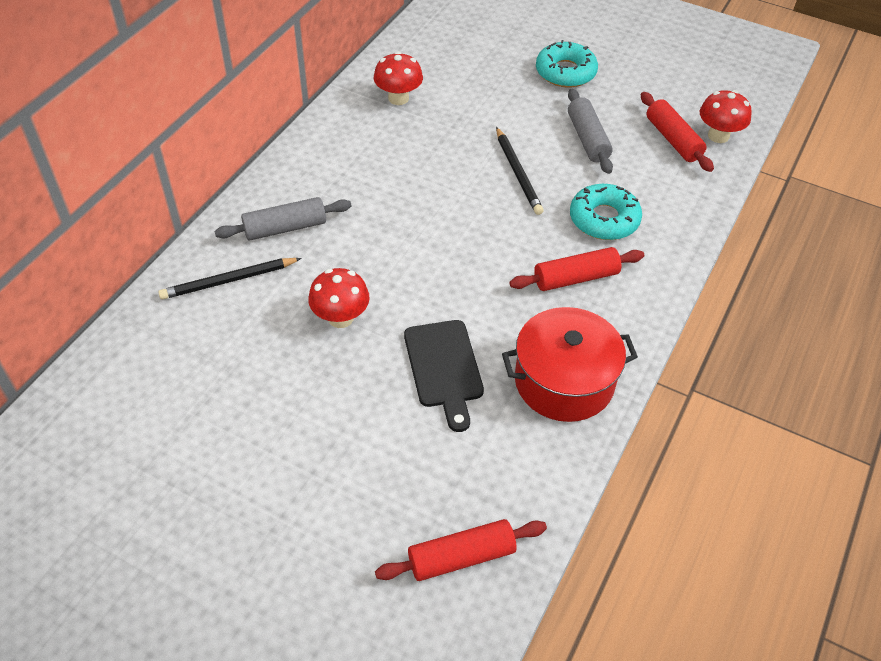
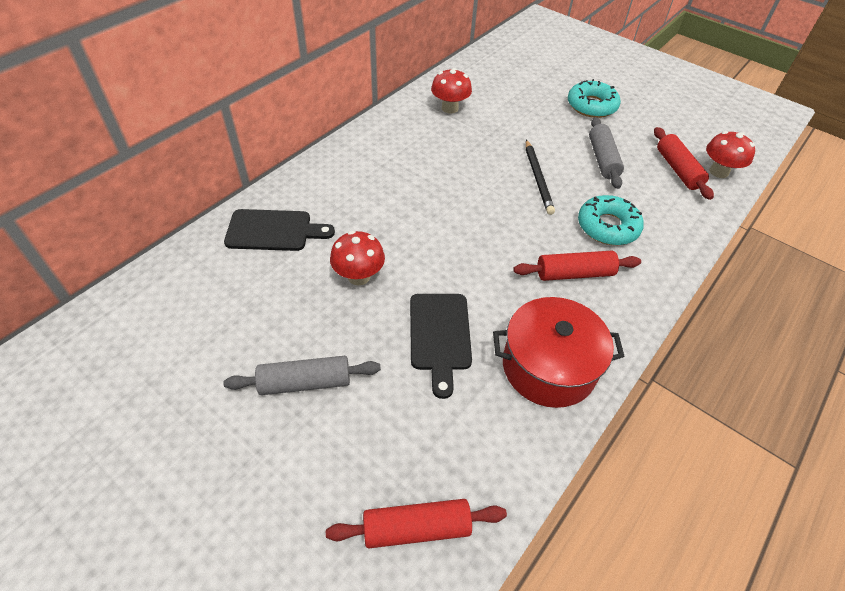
camera: 10 degrees right, 0 degrees up
(229, 281) = (273, 231): black pencil -> black cutting board
(285, 228) = (332, 195): grey rolling pin -> grey rolling pin (305, 382)

